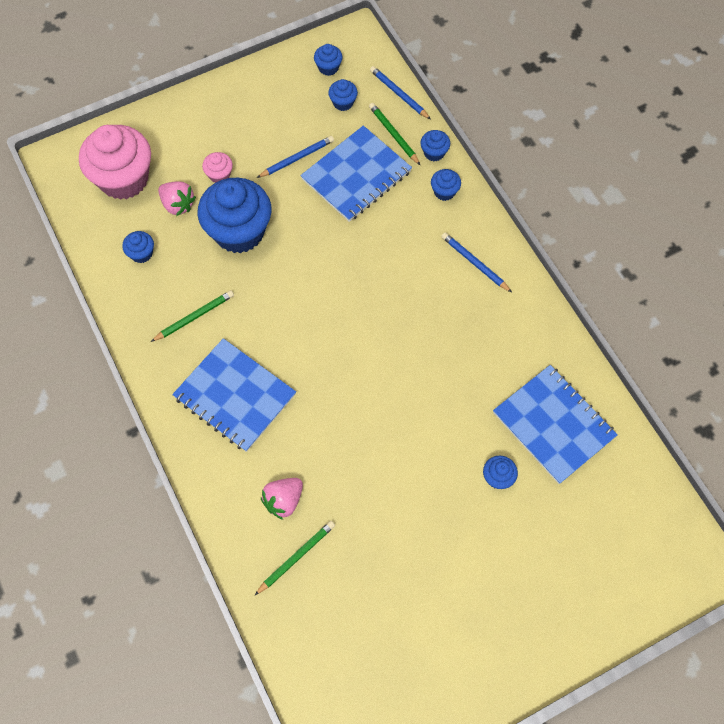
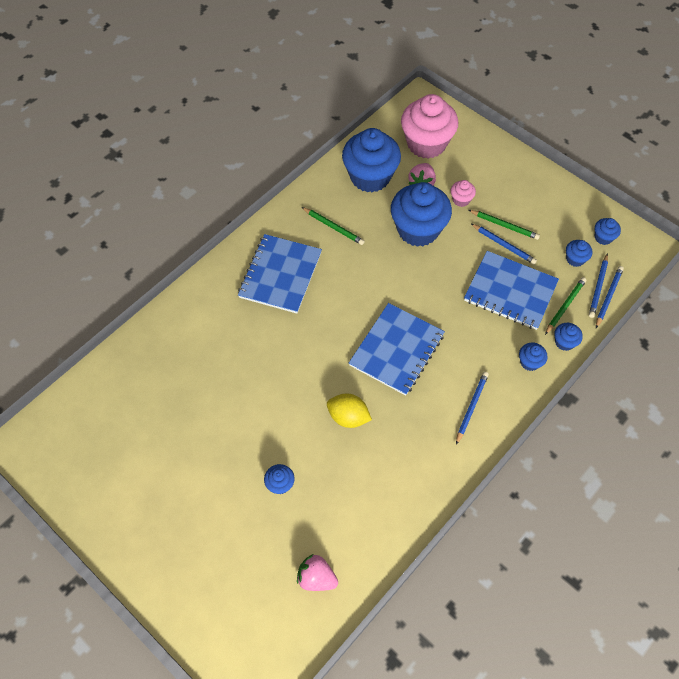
camera: 70 degrees right, 5 degrees down
(141, 253) = (370, 177): blue cupcake -> blue cupcake, size x2.33
(283, 500) = (209, 335): pink strawberry -> pink strawberry (316, 578)
(296, 557) = (168, 358): green pencil -> green pencil (504, 225)
(384, 97) = (598, 287): none -> blue pencil
(444, 383) = (348, 417): none -> yellow lemon
(553, 425) = (344, 516): blue notebook -> blue notebook (396, 350)

